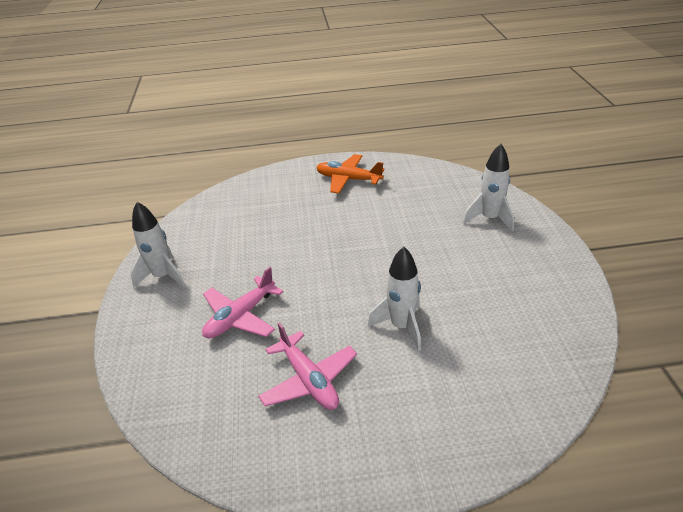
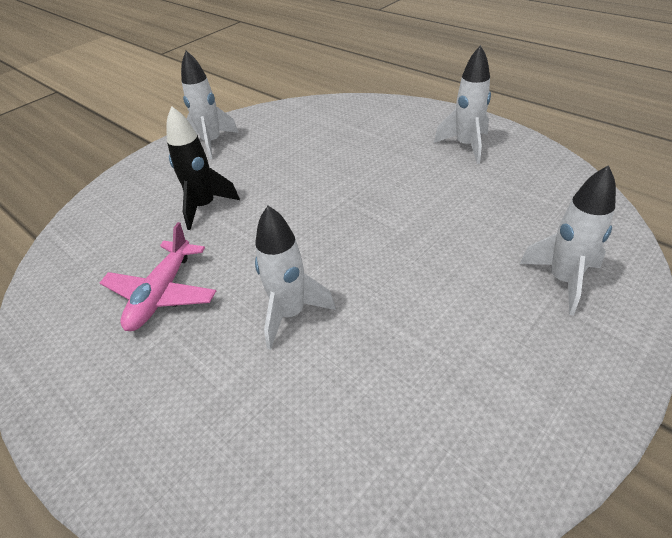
camera: 50 degrees right, 5 degrees up
(240, 316) = (204, 207): pink plane -> black rocket
(348, 179) = (466, 146): orange plane -> white rocket

